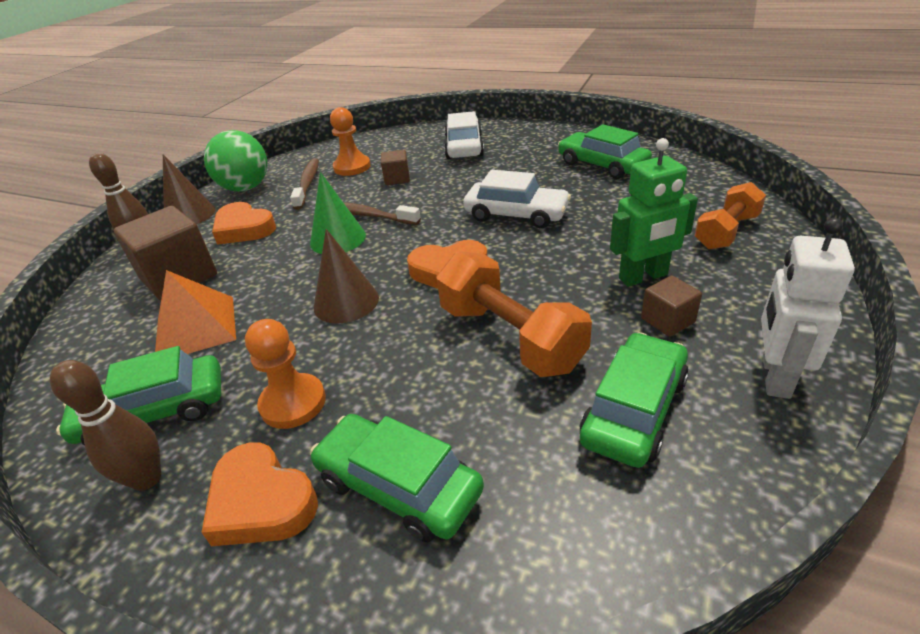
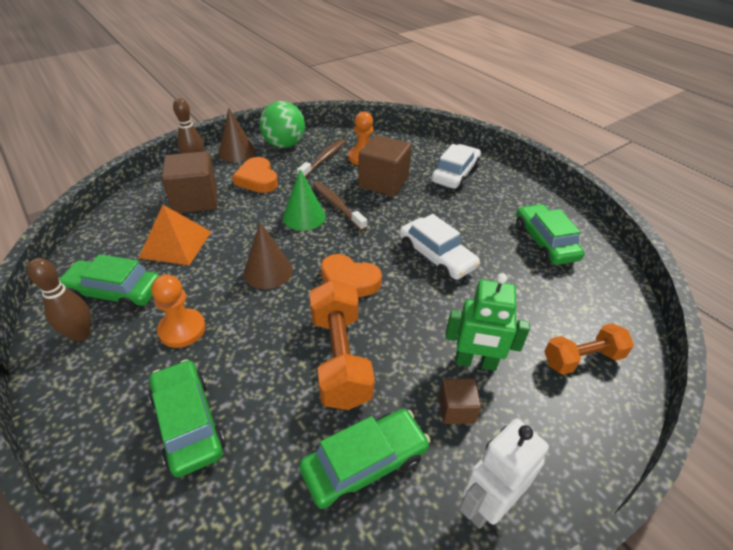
camera: 25 degrees right, 5 degrees up
(261, 502) = (118, 385): orange heart -> none
(397, 179) = (383, 182): brown cube -> brown cube, size x1.96

